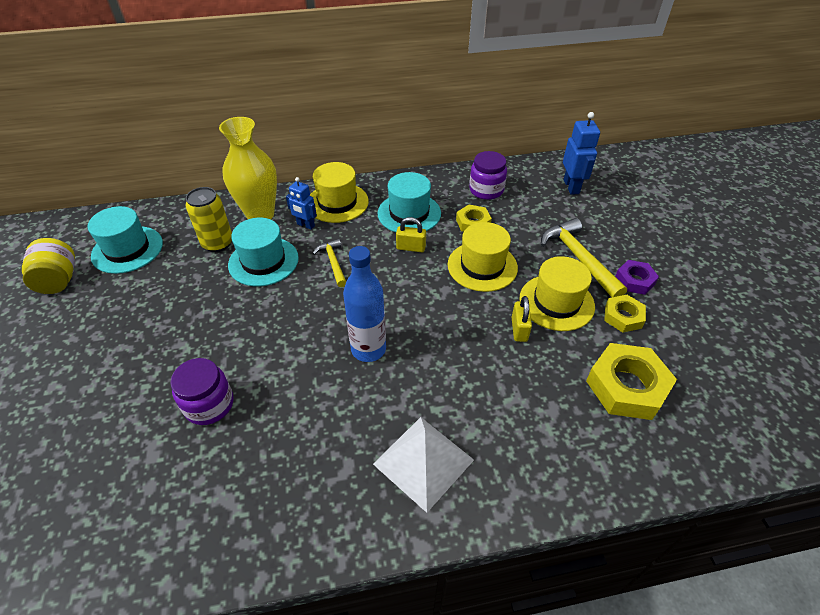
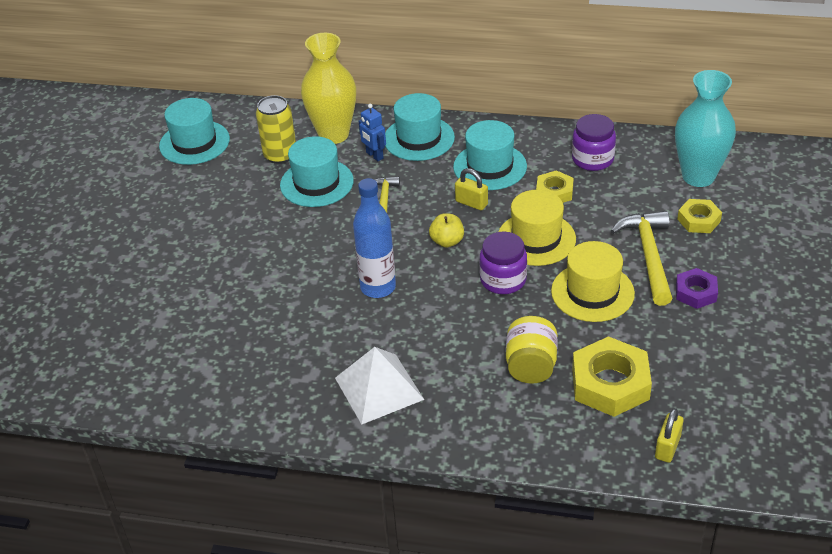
camera: 25 degrees right, 5 degrees down
(59, 280) = (126, 158): yellow jar -> yellow jar (531, 366)
(209, 405) = (218, 296): purple jar -> purple jar (503, 280)
(337, 202) = (419, 138): yellow hat -> turquoise hat
(408, 287) = (447, 241): none -> yellow apple
(519, 329) = (535, 307): yellow padlock -> yellow padlock (667, 447)
(571, 187) = (698, 176): blue robot -> turquoise vase
(623, 317) = (655, 323): yellow nut -> yellow nut (698, 220)

